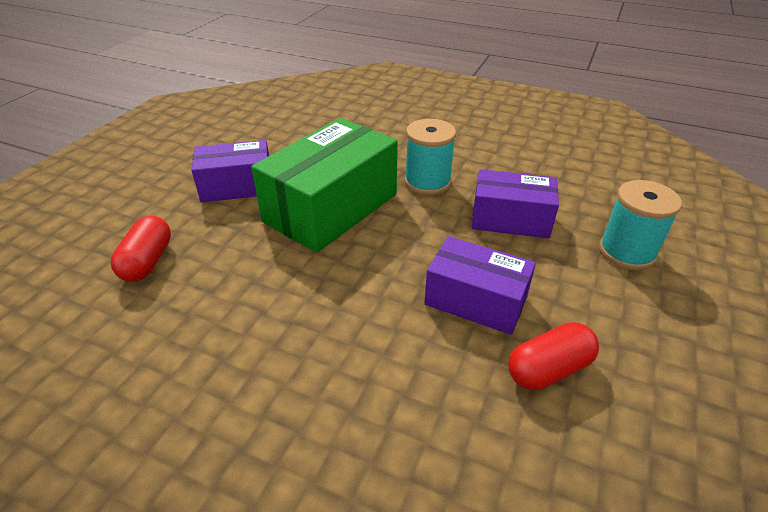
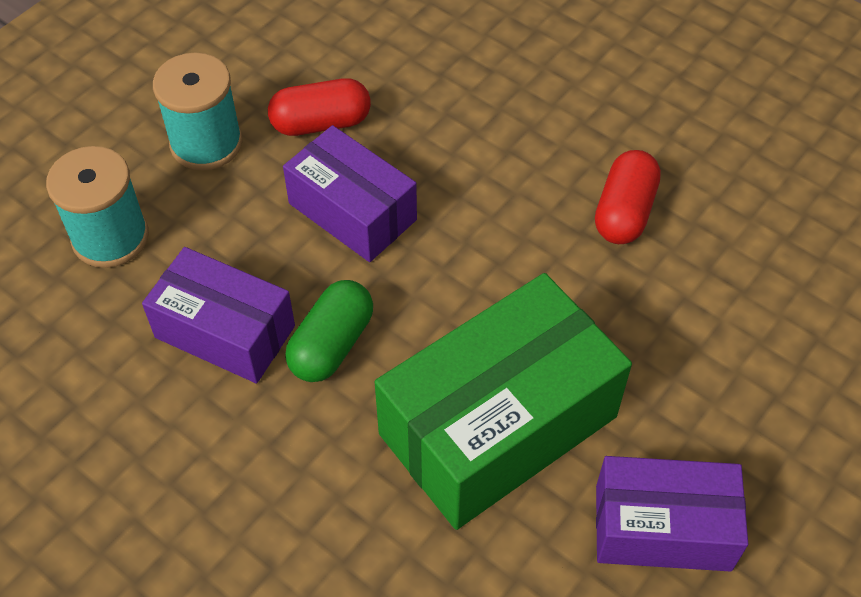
camera: 165 degrees left, 15 degrees up
(147, 261) = (783, 370): red capsule -> red capsule (624, 212)
(427, 182) = (311, 454): turquoise spool -> turquoise spool (206, 143)
(443, 224) = (332, 344): none -> green capsule

